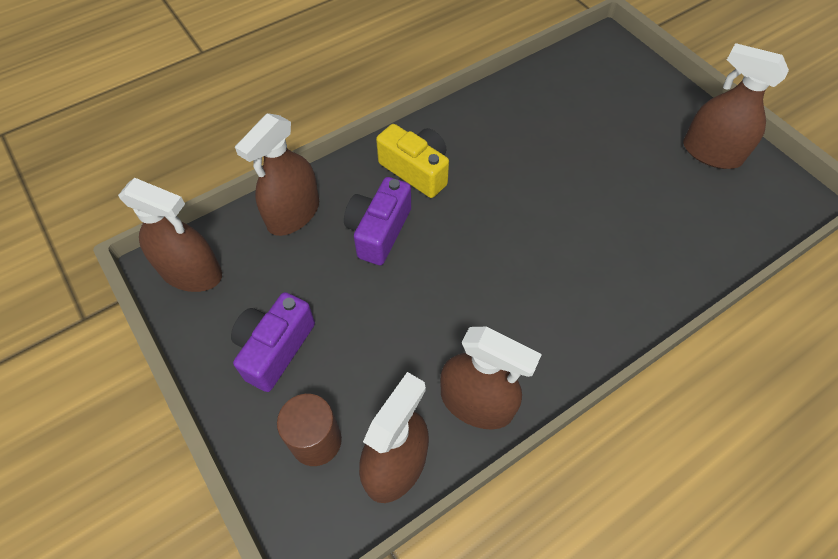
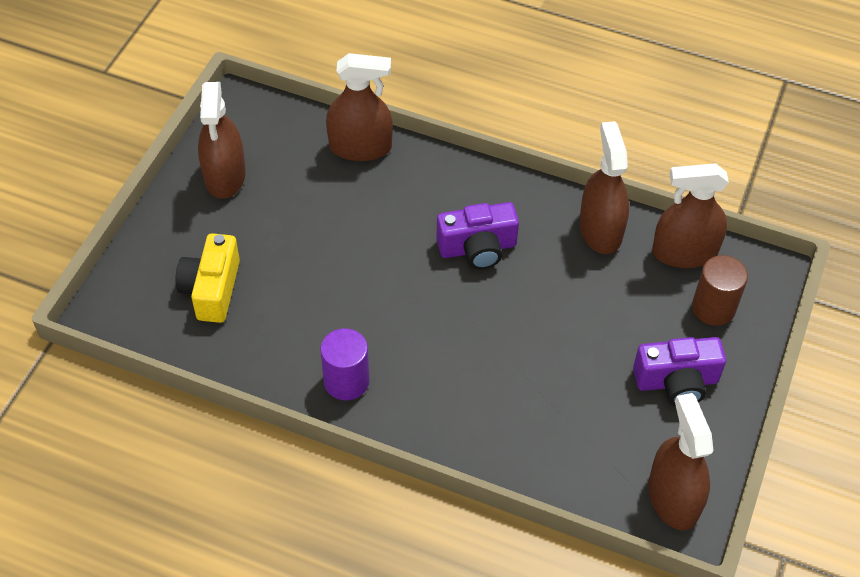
camera: 125 degrees left, 5 degrees down
(293, 213) = (547, 459): brown spray bottle -> brown spray bottle (360, 147)
(378, 231) = (509, 378): purple camera -> purple camera (477, 248)
(416, 170) = (417, 389): yellow camera -> yellow camera (212, 289)
(455, 135) = (346, 381): none -> purple cylinder

